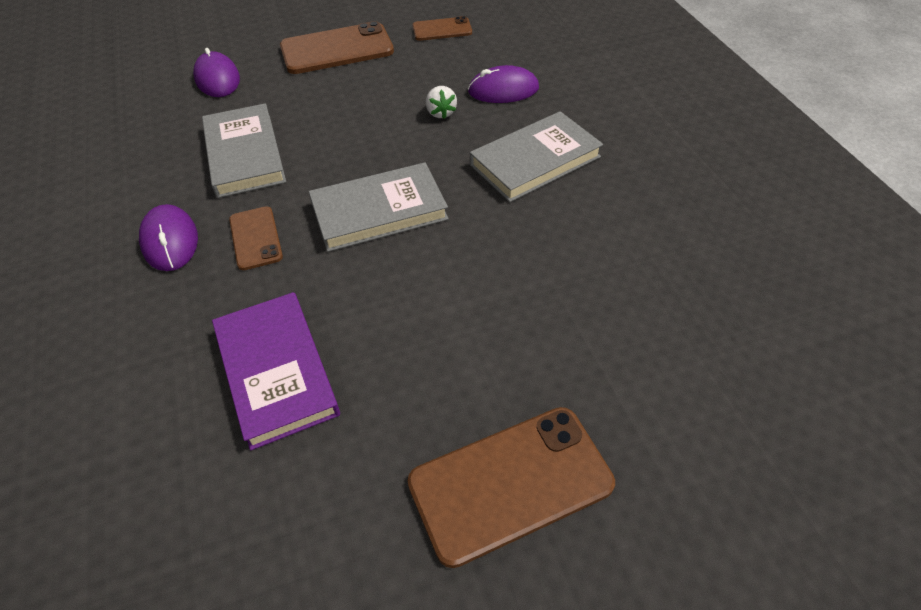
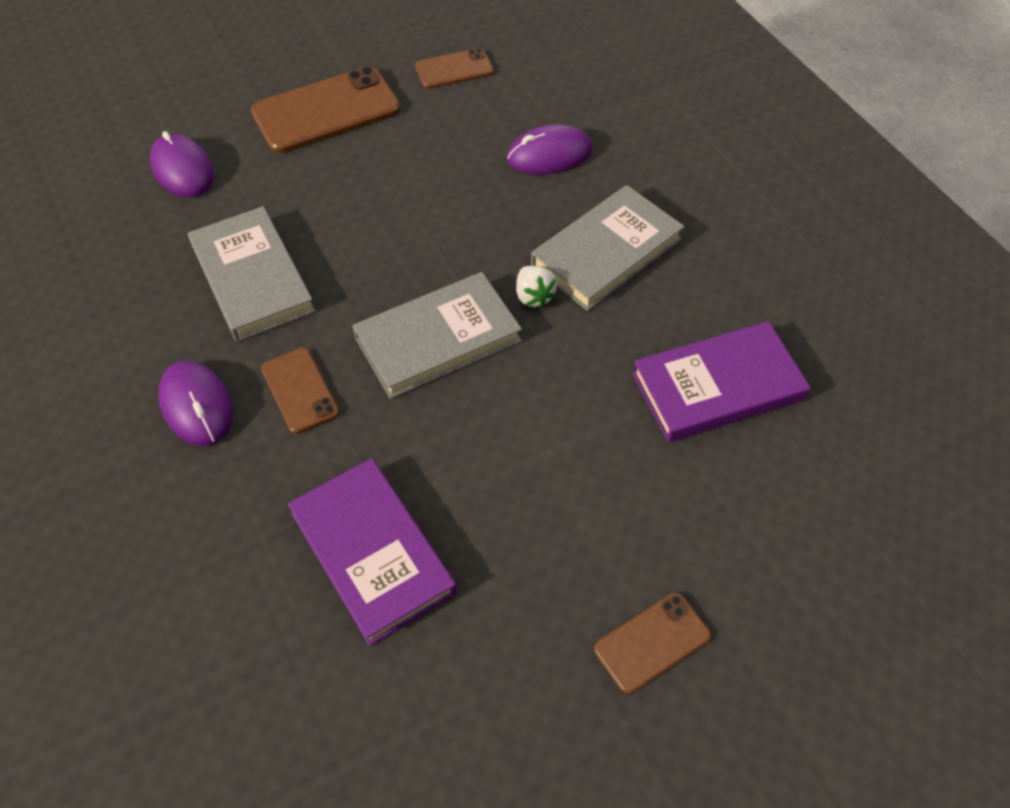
camera: 10 degrees left, 5 degrees up
(441, 113) = (480, 195): white strawberry -> white strawberry (533, 296)
(510, 483) = (652, 642): brown phone -> brown phone, size x0.55
(612, 271) = (717, 386): none -> purple book

